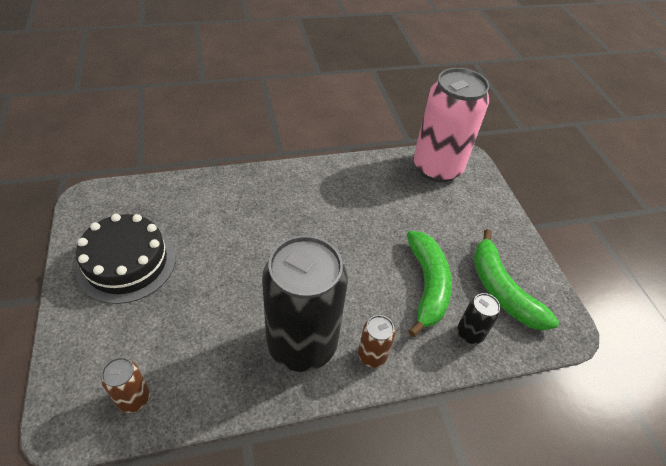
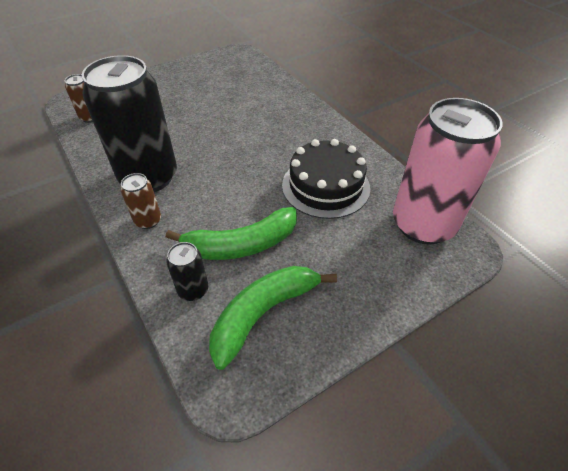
camera: 75 degrees right, 0 degrees up
(127, 263) = (191, 82): black cake -> black cake (325, 186)

